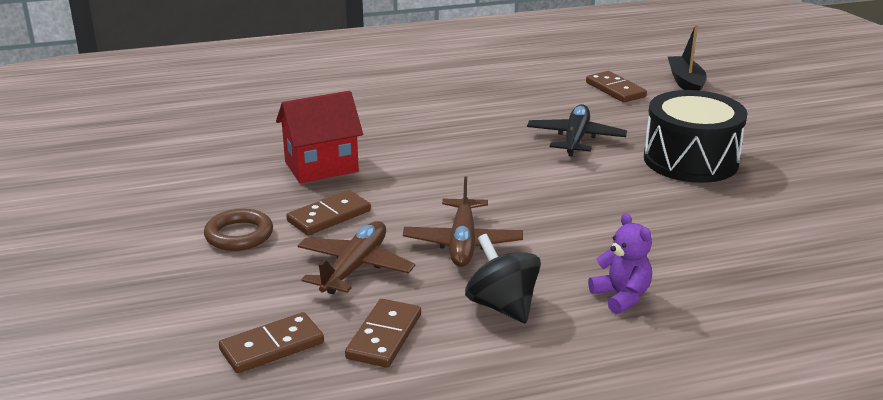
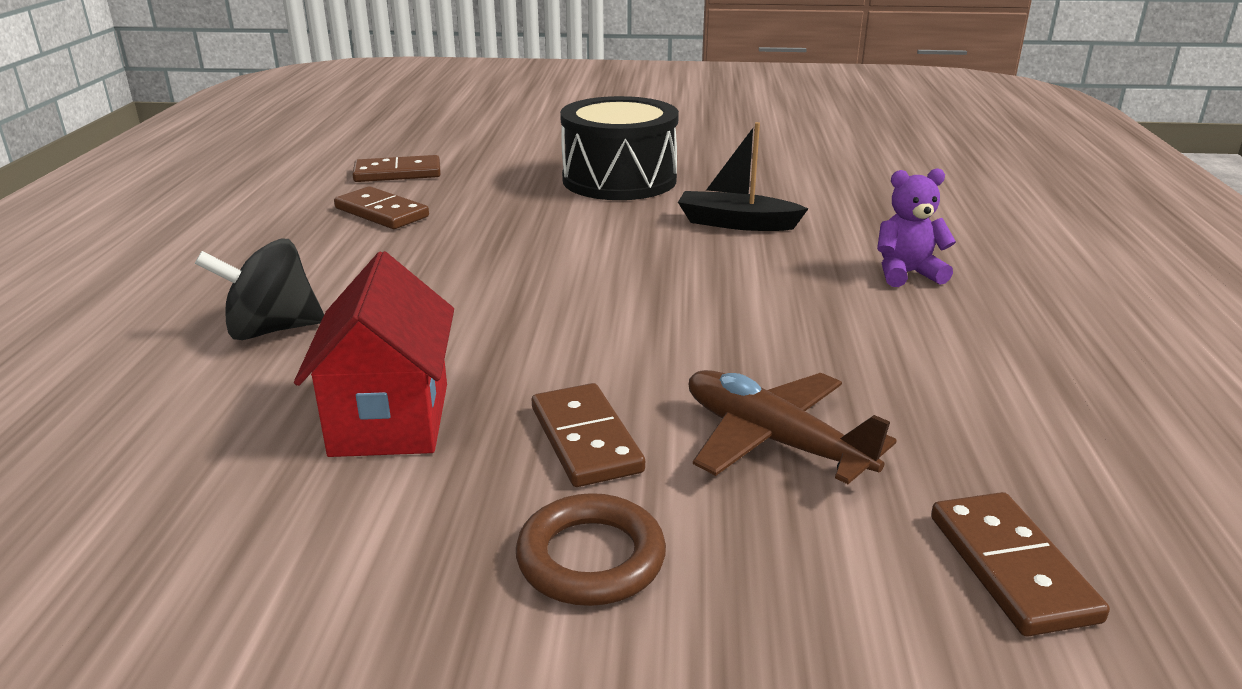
camera: 70 degrees left, 0 degrees up
(384, 336) = (984, 446): brown domino -> brown domino (382, 212)
(462, 243) = (739, 341): brown plane -> none
(502, 306) = (915, 344): black spinning top -> black spinning top (272, 330)
(576, 139) = (506, 219): black plane -> none
(685, 82) = (427, 141): black boat -> black boat (736, 223)

